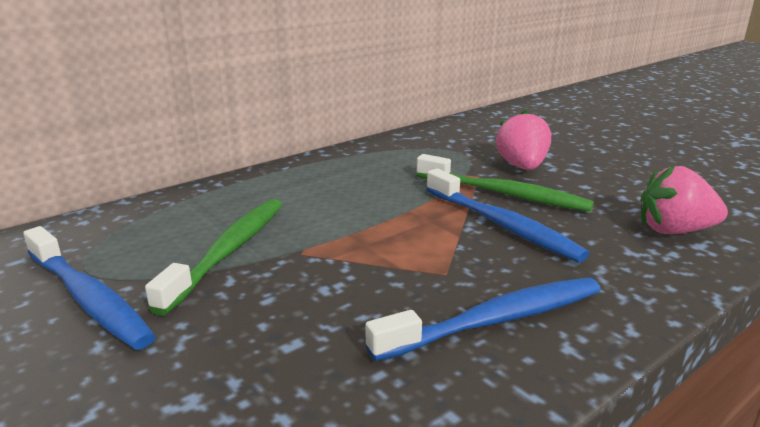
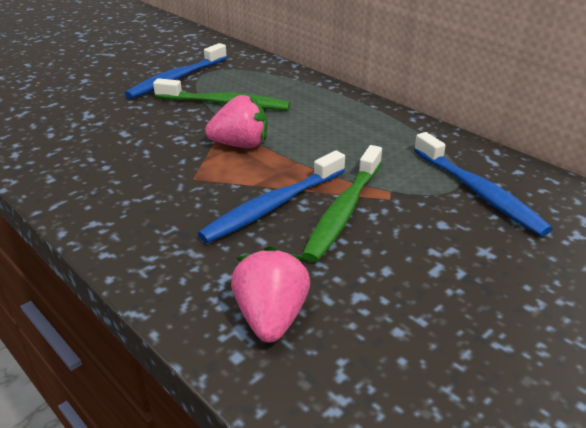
camera: 85 degrees right, 10 degrees up
(494, 321) = (129, 195): blue toothbrush -> blue toothbrush (477, 191)
(522, 167) = (427, 227): pink strawberry -> pink strawberry (240, 145)

